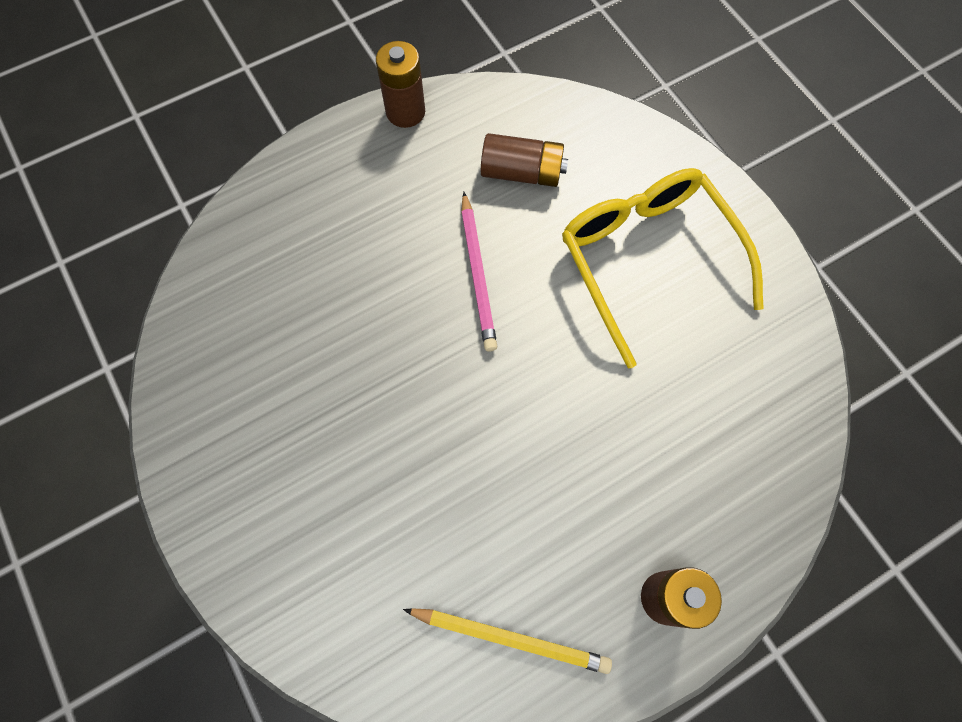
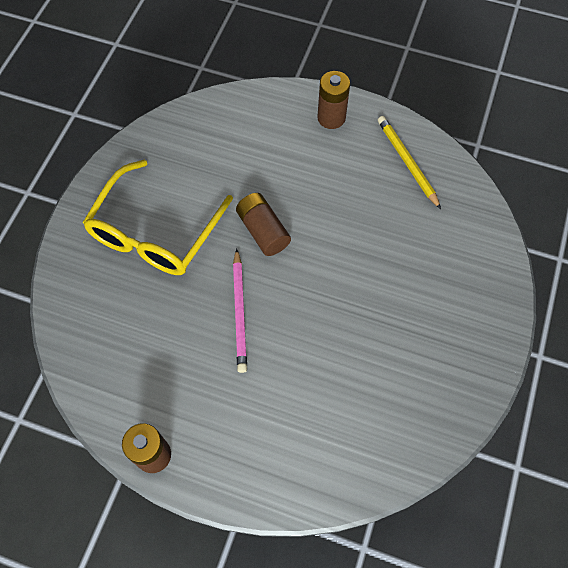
camera: 130 degrees left, 5 degrees down
(477, 274) = (239, 312): pink pencil -> pink pencil turned 135 degrees clockwise
(522, 172) = (146, 341): brown battery -> brown battery (263, 231)

